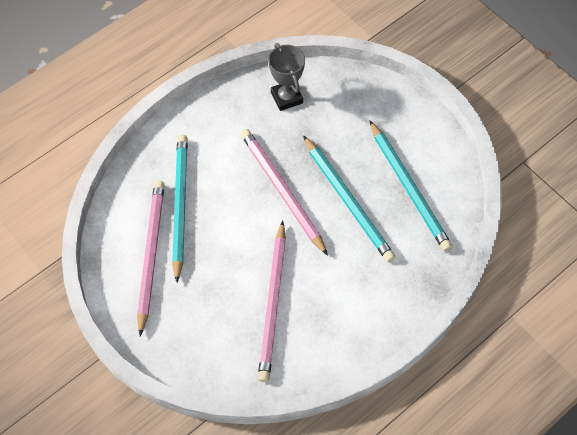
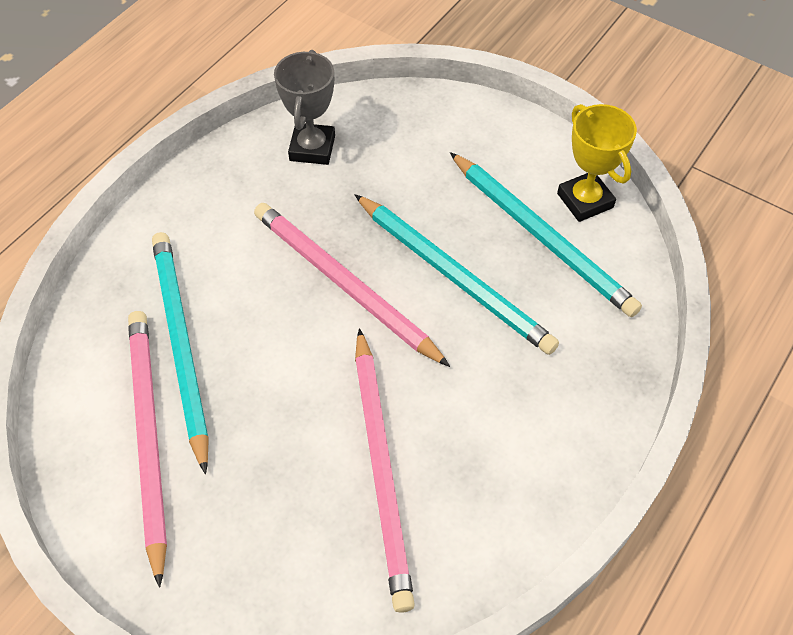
camera: 15 degrees left, 5 degrees down
(286, 97) = (312, 148): grey trophy -> grey trophy turned 45 degrees clockwise
(444, 171) = (585, 200): none -> yellow trophy

